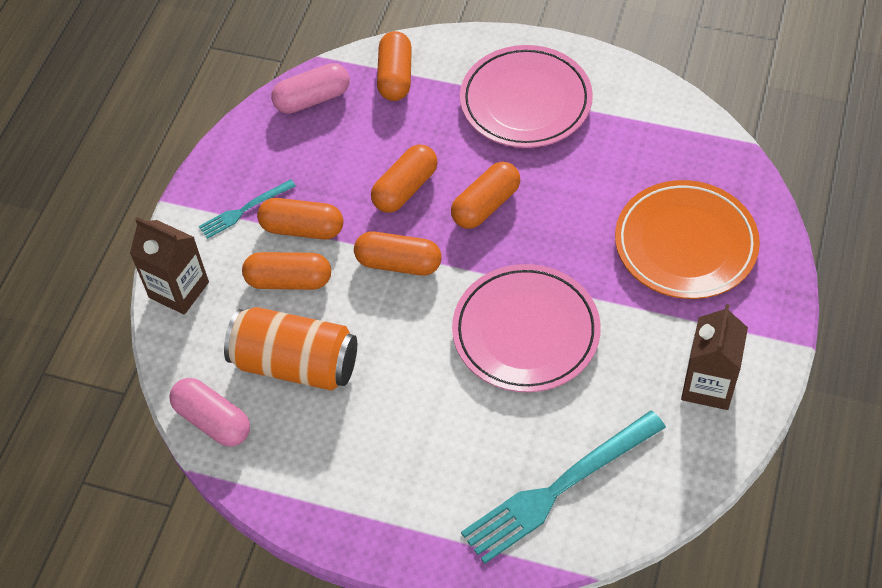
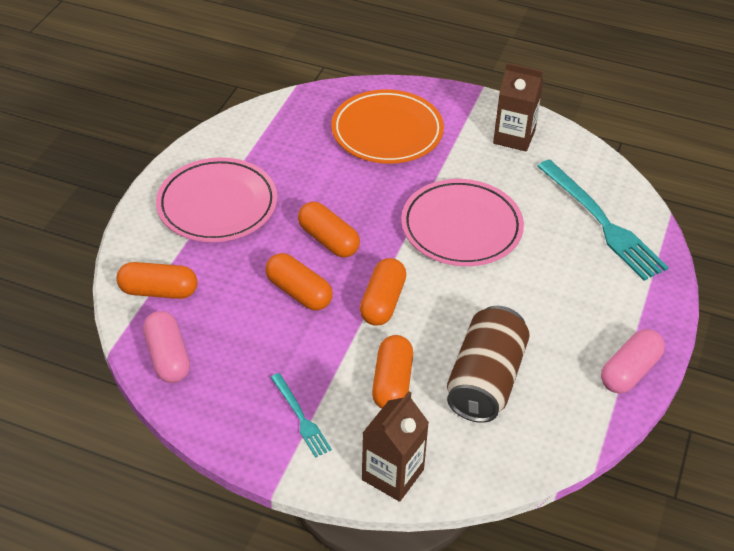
camera: 90 degrees left, 10 degrees down
(213, 420) = (544, 445): pink capsule -> pink capsule (629, 371)
(295, 364) = (485, 380): orange can -> brown can
(302, 229) = (332, 370): orange capsule -> none

